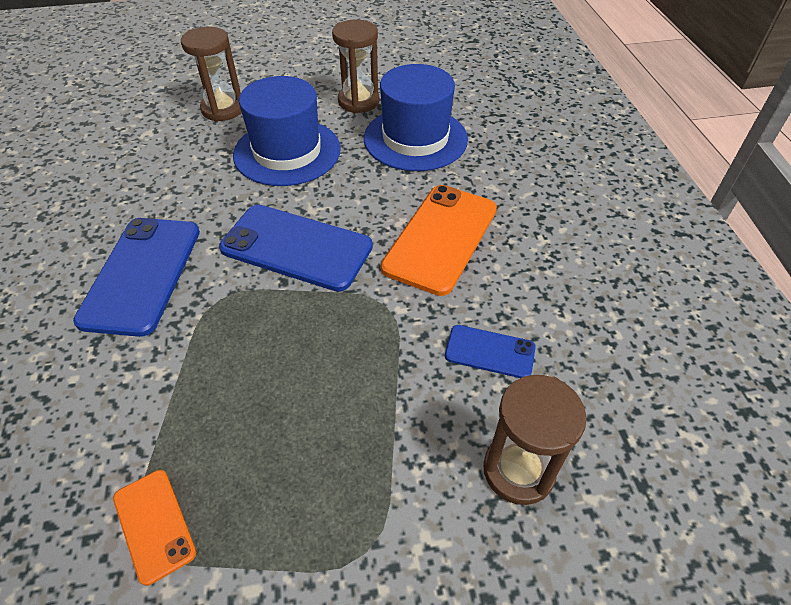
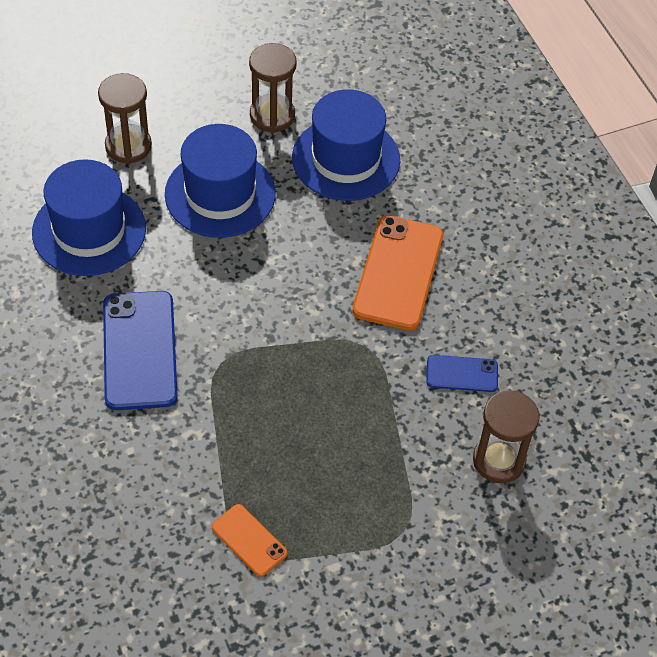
camera: 15 degrees left, 5 degrees up
(153, 166) = (89, 230): none -> blue hat
(296, 248) = (269, 302): blue phone -> none

